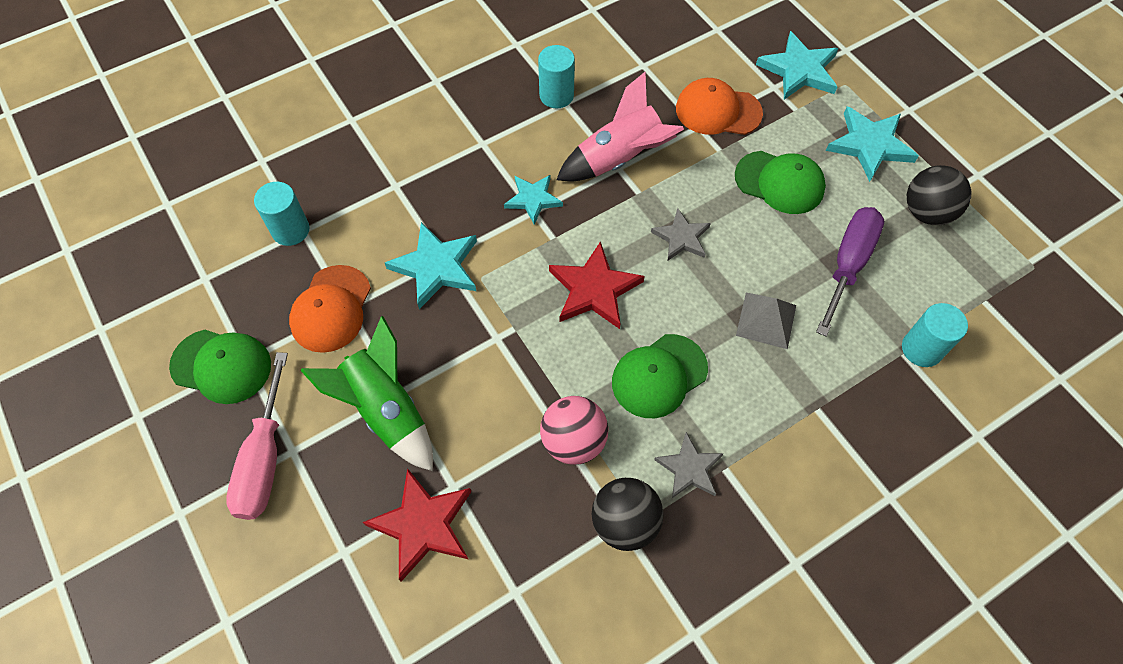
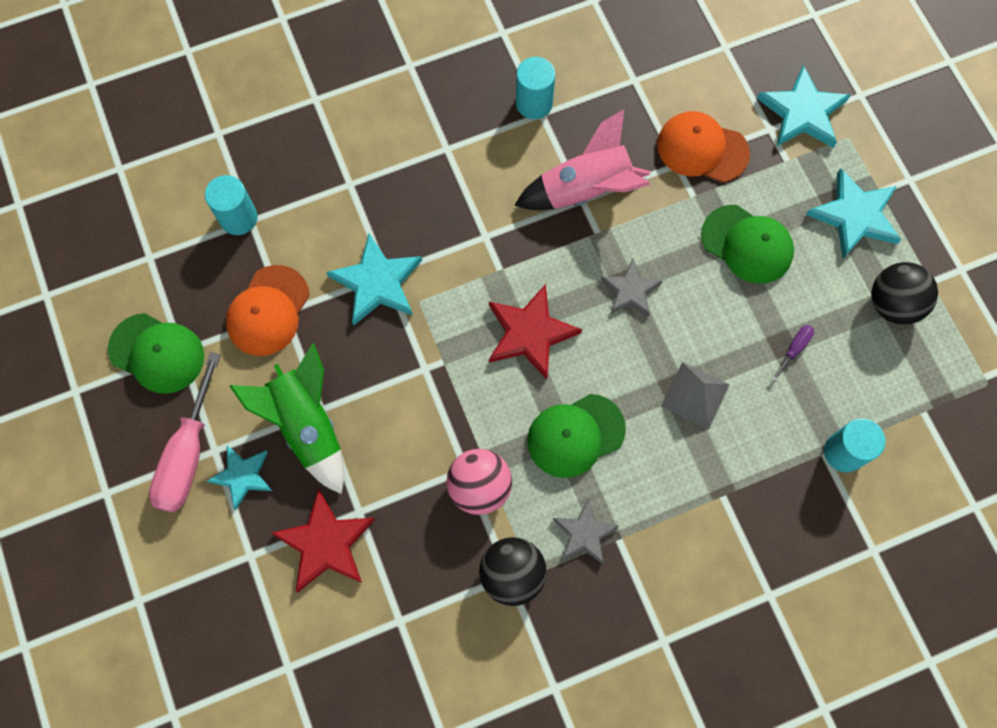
camera: 10 degrees right, 10 degrees up
(533, 199) = (487, 222): turquoise star -> turquoise star (242, 476)
(848, 264) = (794, 349): purple screwdriver -> purple screwdriver, size x0.43

